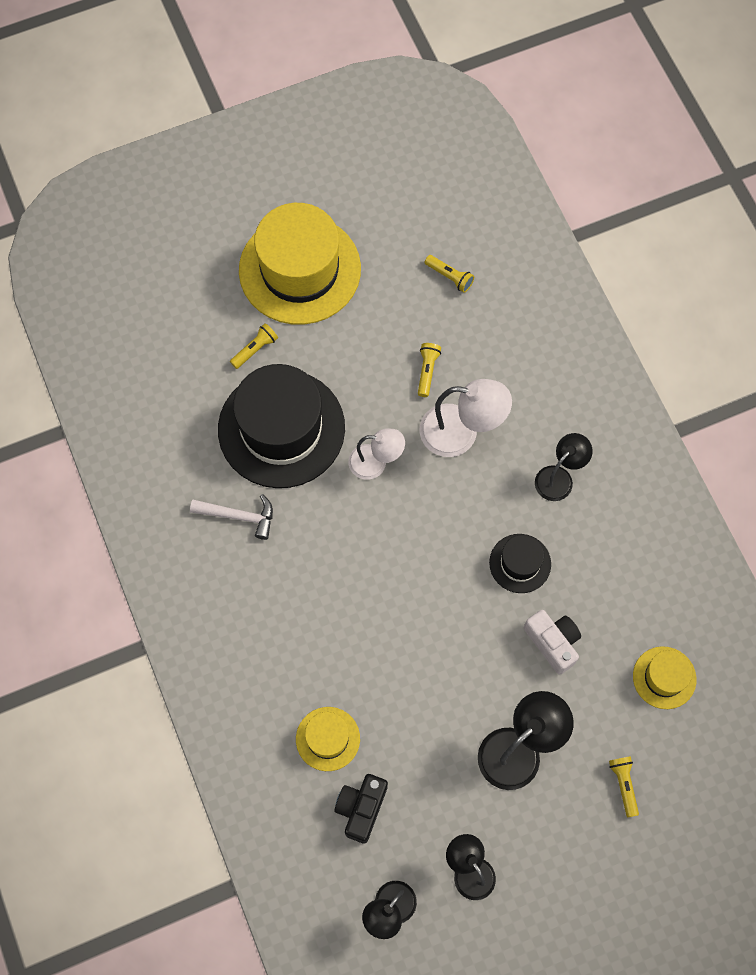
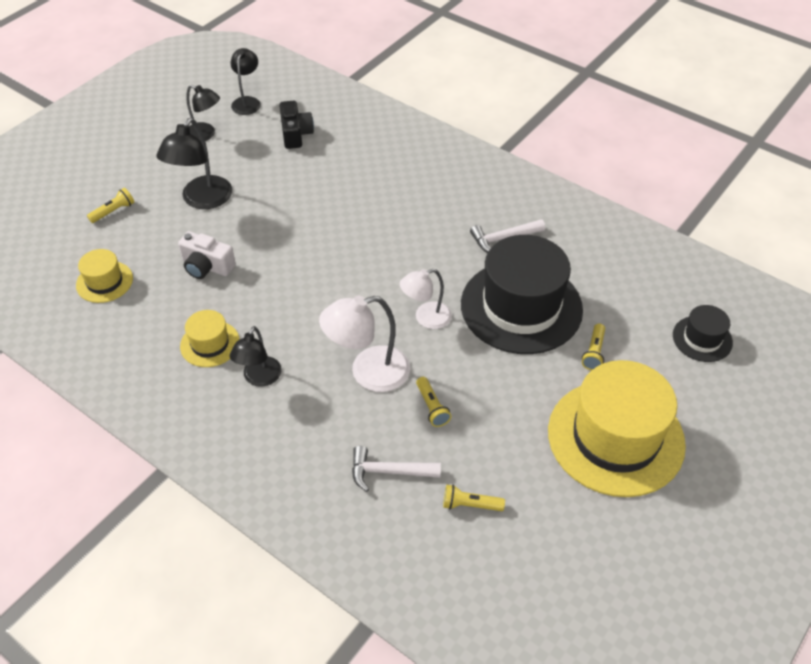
camera: 150 degrees right, 20 degrees down
(328, 739) = (342, 155): yellow hat -> yellow hat (210, 344)
(496, 334) = (389, 472): none -> white hammer
(520, 563) = (261, 303): black hat -> black hat (702, 339)
(623, 785) = (113, 211): yellow flashlight -> yellow flashlight turned 90 degrees counterclockwise

